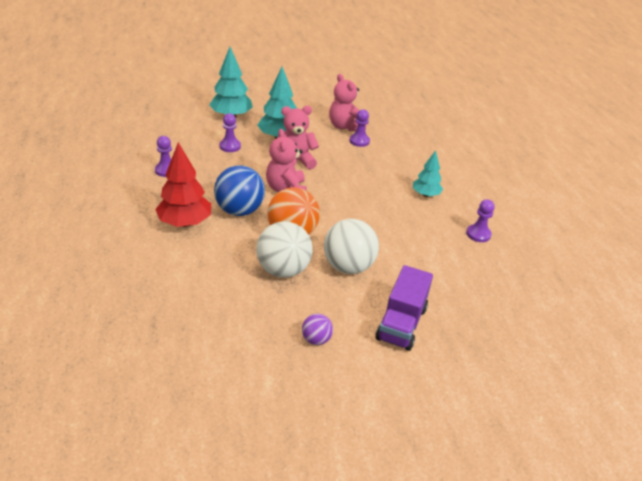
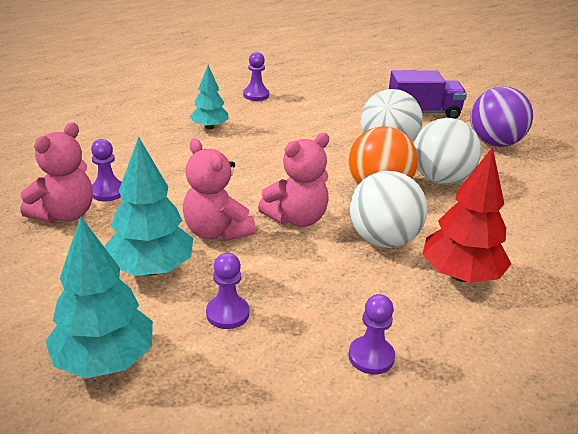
camera: 115 degrees left, 5 degrees down
(239, 210) = (383, 240): blue ball -> white ball
(316, 339) = (494, 143): purple ball -> purple ball, size x1.99

